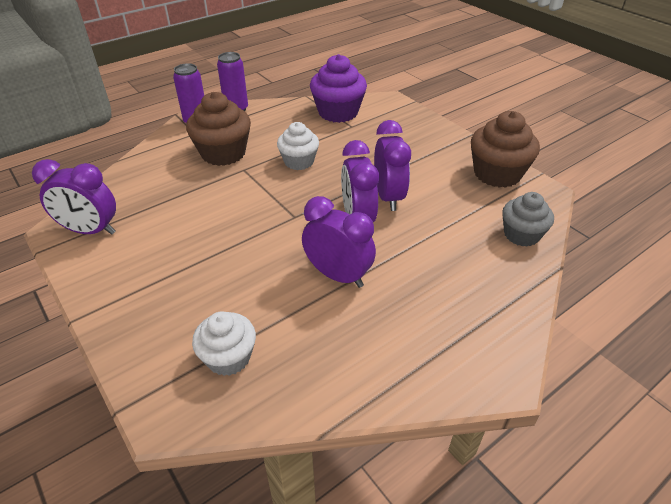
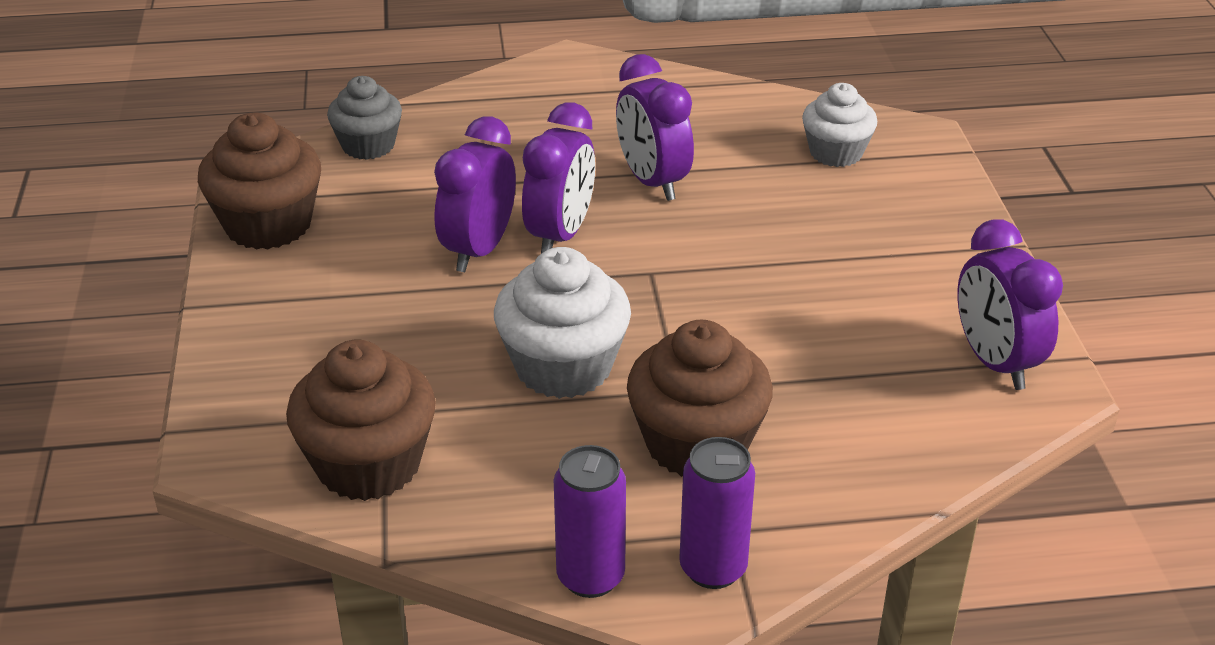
camera: 150 degrees left, 5 degrees down
(91, 231) = (995, 362): purple clock -> purple clock turned 150 degrees counterclockwise
(299, 161) = (563, 367): white cupcake -> white cupcake, size x1.52
(338, 112) = (368, 464): purple cupcake -> brown cupcake

